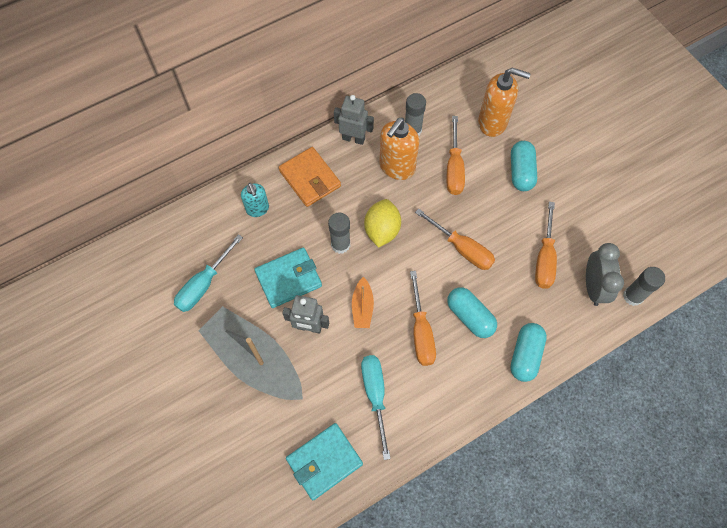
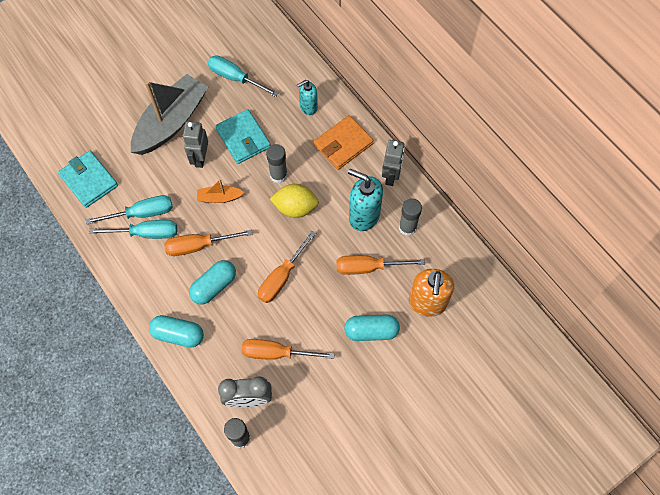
camera: 85 degrees right, 0 degrees up
(397, 167) = (363, 216): orange soap dispenser -> turquoise soap dispenser
(401, 390) = (146, 233): none -> turquoise screwdriver

